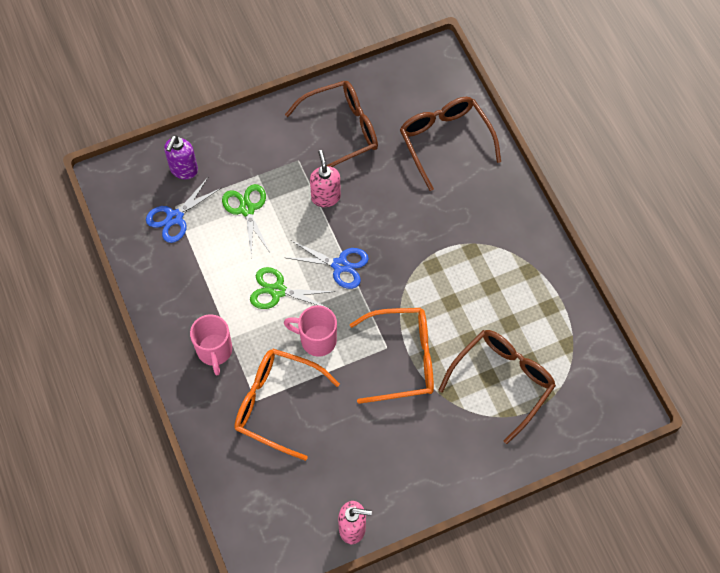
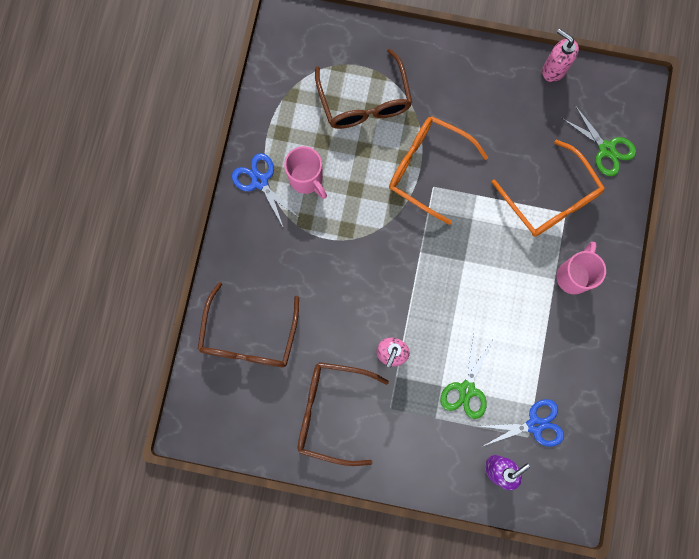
camera: 145 degrees left, 15 degrees up
(277, 291) = (489, 294): green scissors -> green scissors (606, 149)
(316, 340) = (485, 230): pink mug -> pink mug (307, 179)
(340, 265) = (422, 282): blue scissors -> blue scissors (260, 181)
(502, 382) = (364, 100): brown glasses -> brown glasses turned 90 degrees counterclockwise

